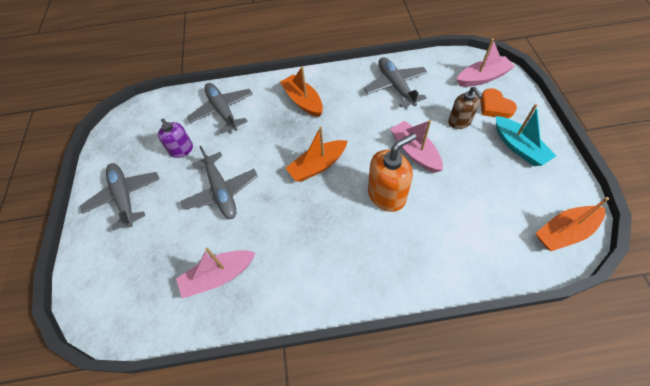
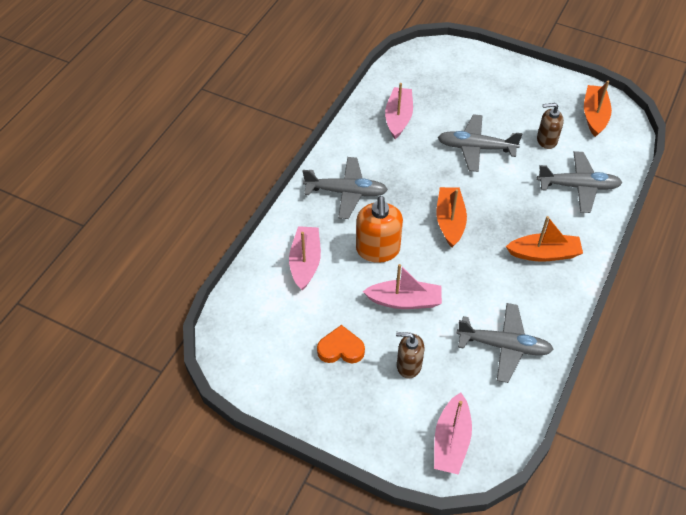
camera: 120 degrees right, 5 degrees down
(125, 197) = (519, 91): grey plane -> grey plane (346, 192)
(182, 150) = (546, 140): purple soap dispenser -> brown soap dispenser
(447, 238) = (305, 262): none -> pink boat
(494, 107) = (401, 414): orange heart -> orange heart (341, 349)
(518, 147) = (337, 389): turquoise boat -> none
(564, 232) = (236, 344): orange boat -> orange boat (594, 115)

